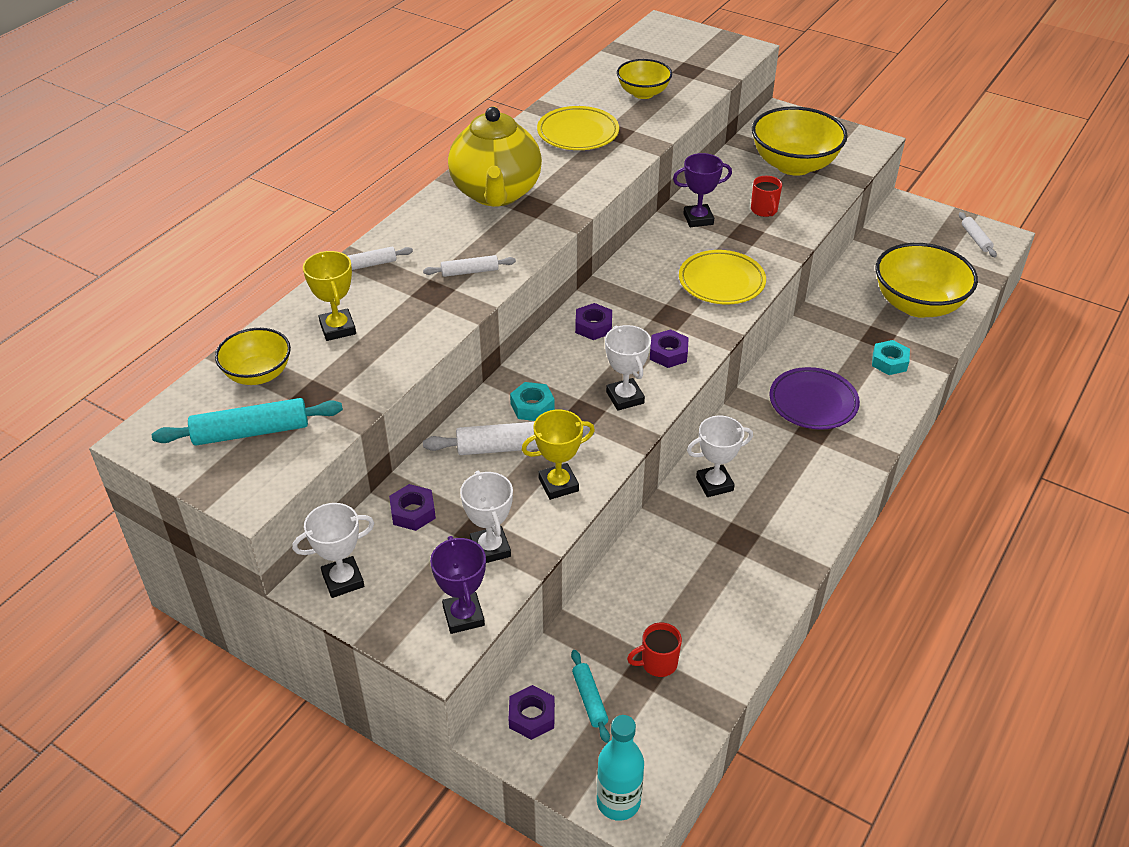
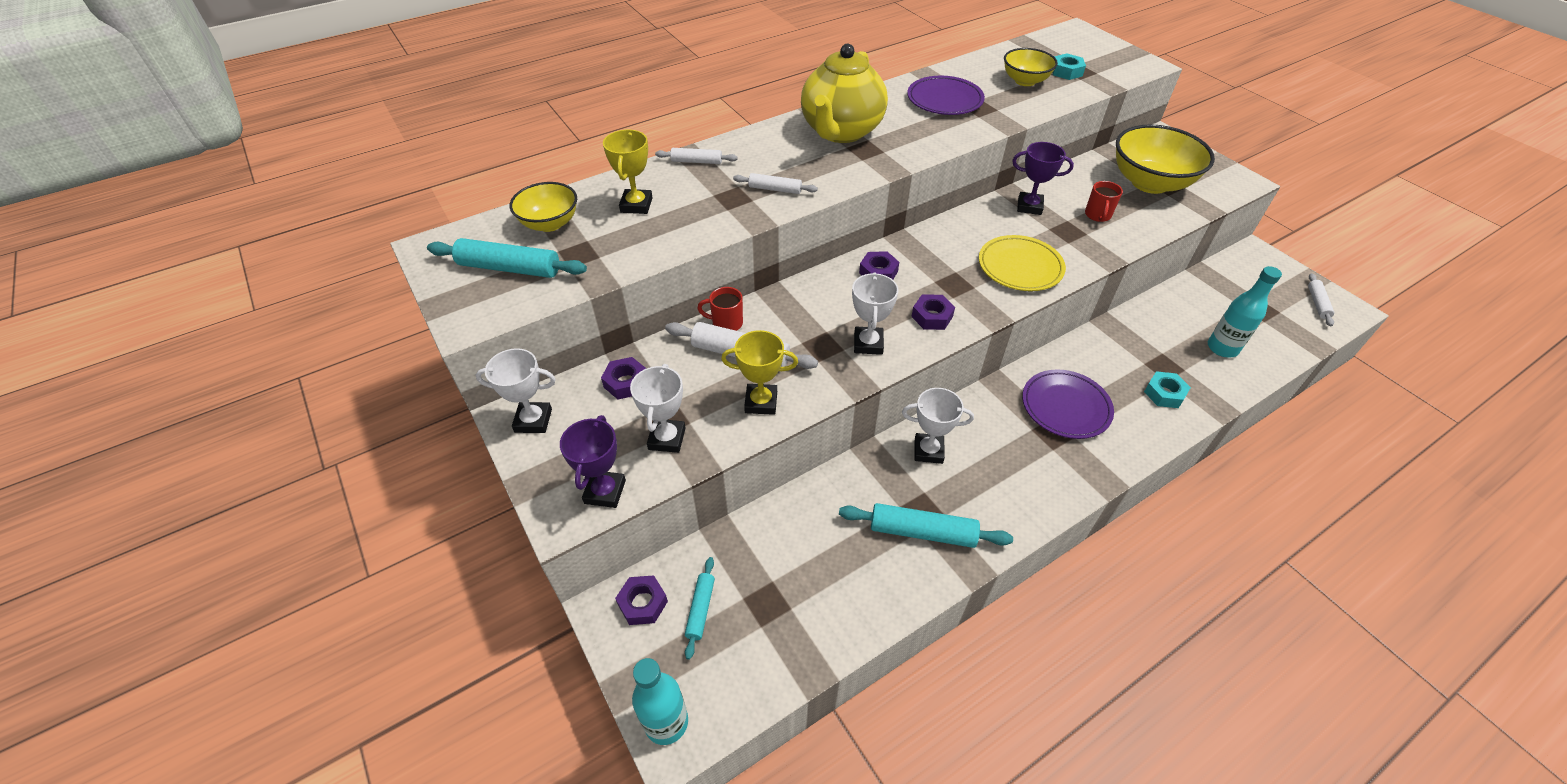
camera: 25 degrees right, 5 degrees up
(532, 406) = (782, 325): turquoise nut -> turquoise nut (1066, 71)
(578, 133) = (944, 100): yellow plate -> purple plate
(657, 663) = (780, 601): red mug -> red mug (726, 323)
(748, 556) = (922, 532): none -> turquoise rolling pin
(917, 305) = (1222, 348): yellow bowl -> turquoise bottle

